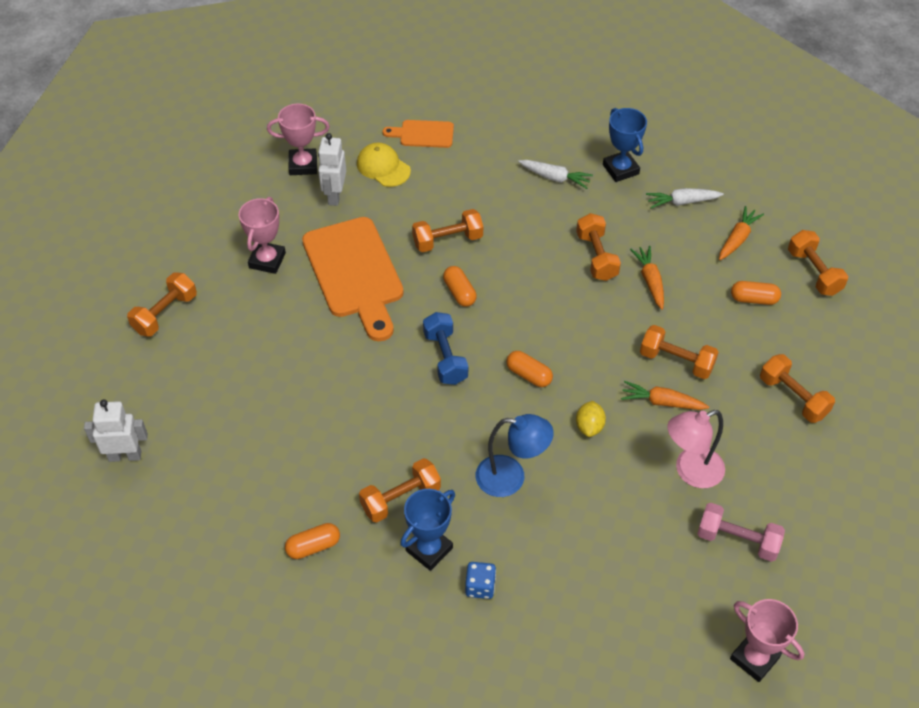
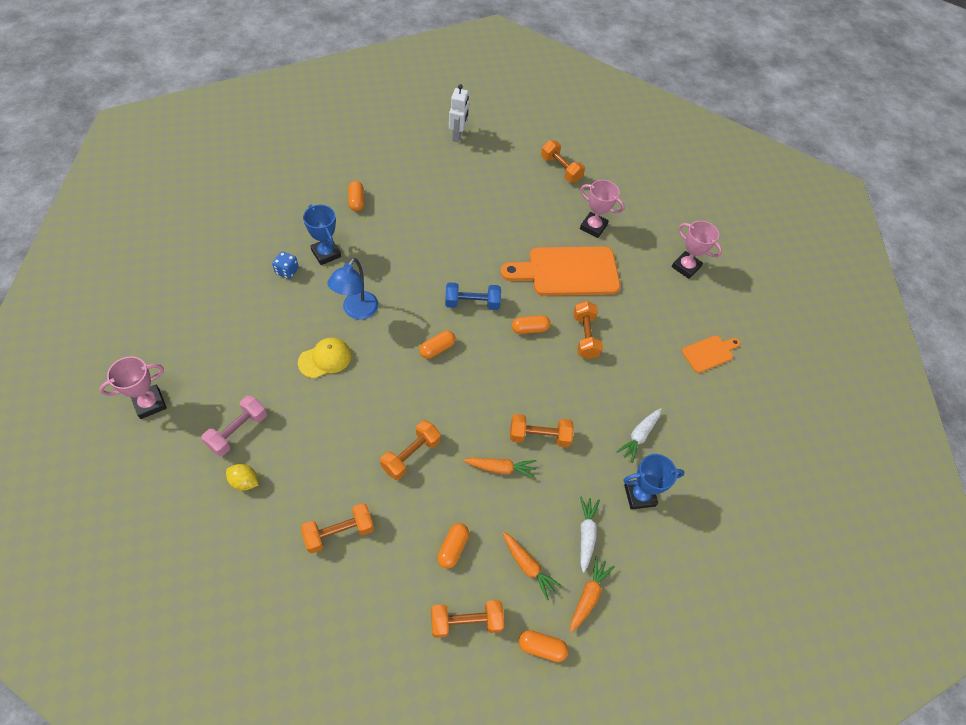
camera: 100 degrees right, 5 degrees up
(303, 165) = (686, 267): pink trophy -> pink trophy turned 60 degrees counterclockwise
(334, 196) = (649, 278): white robot -> none
(383, 167) = (674, 316): yellow cap -> yellow cap (325, 359)
(400, 498) = (369, 249): orange dumbbell -> none
(423, 134) = (709, 353): orange cutting board -> orange cutting board turned 45 degrees clockwise
(589, 426) = (376, 371): yellow lemon -> yellow lemon (244, 481)
(662, 402) = (377, 429): orange carrot -> orange carrot (588, 596)
(690, 471) = (308, 423): pink lamp -> none
(802, 215) = (541, 647): none -> orange capsule

